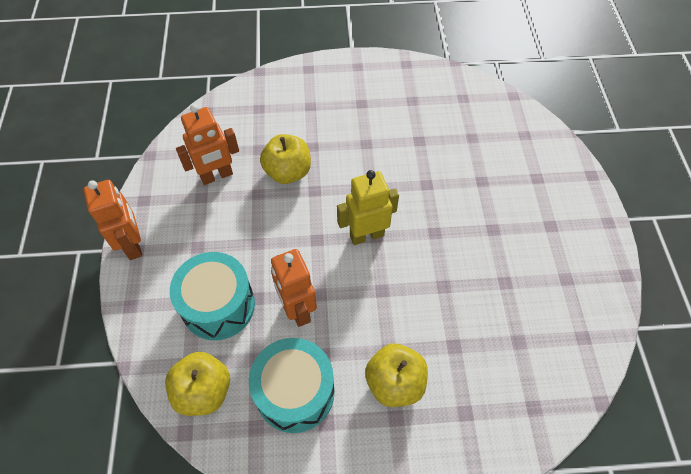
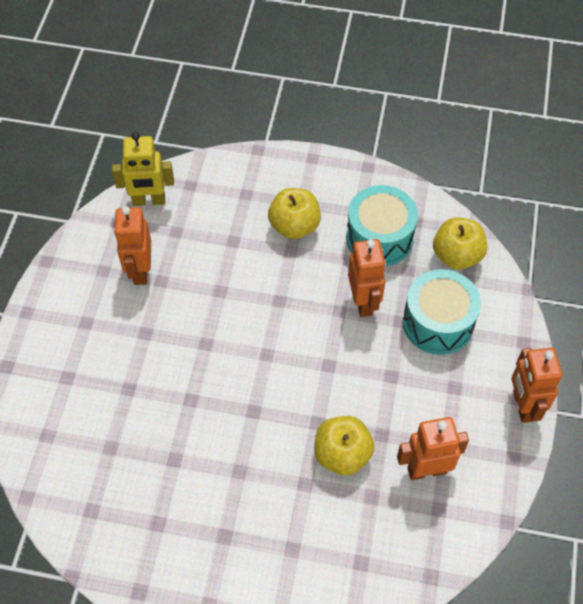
camera: 165 degrees left, 0 degrees up
(366, 235) = (276, 357): yellow robot -> yellow robot (149, 201)
(531, 287) = (140, 270): none -> orange robot

